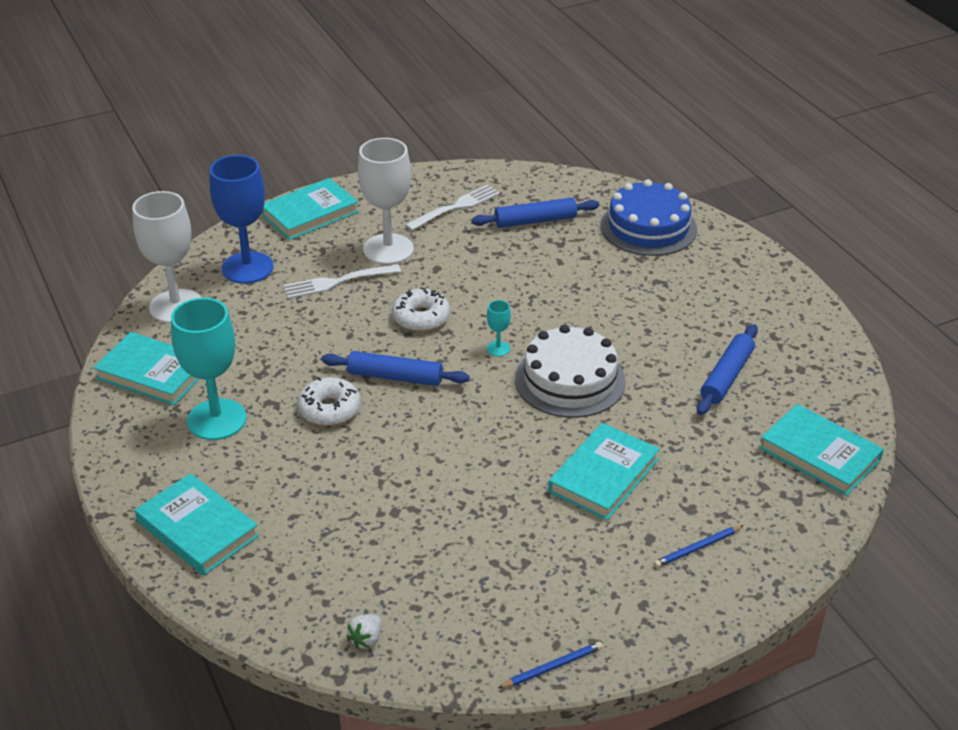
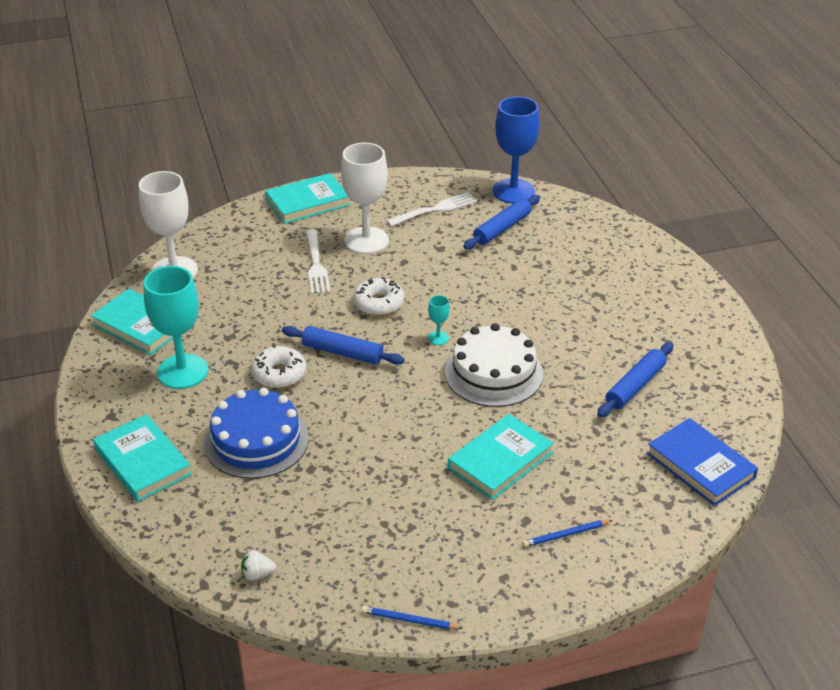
camera: 10 degrees right, 0 degrees up
(247, 268) = (242, 244): blue goblet -> blue goblet (513, 191)
(338, 282) = (316, 264): white fork -> white fork turned 90 degrees counterclockwise
(366, 639) = (257, 574): white strawberry -> white strawberry turned 45 degrees clockwise
(535, 221) = (502, 228): blue rolling pin -> blue rolling pin turned 45 degrees counterclockwise
(552, 667) = (409, 620): blue pencil -> blue pencil turned 150 degrees counterclockwise
(648, 227) = (602, 245): blue cake -> blue cake (256, 440)
(819, 454) = (700, 466): turquoise book -> blue book

